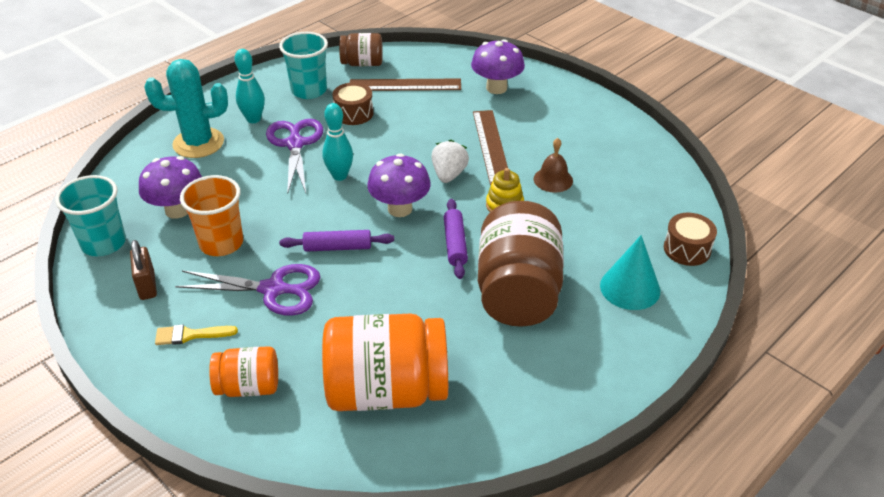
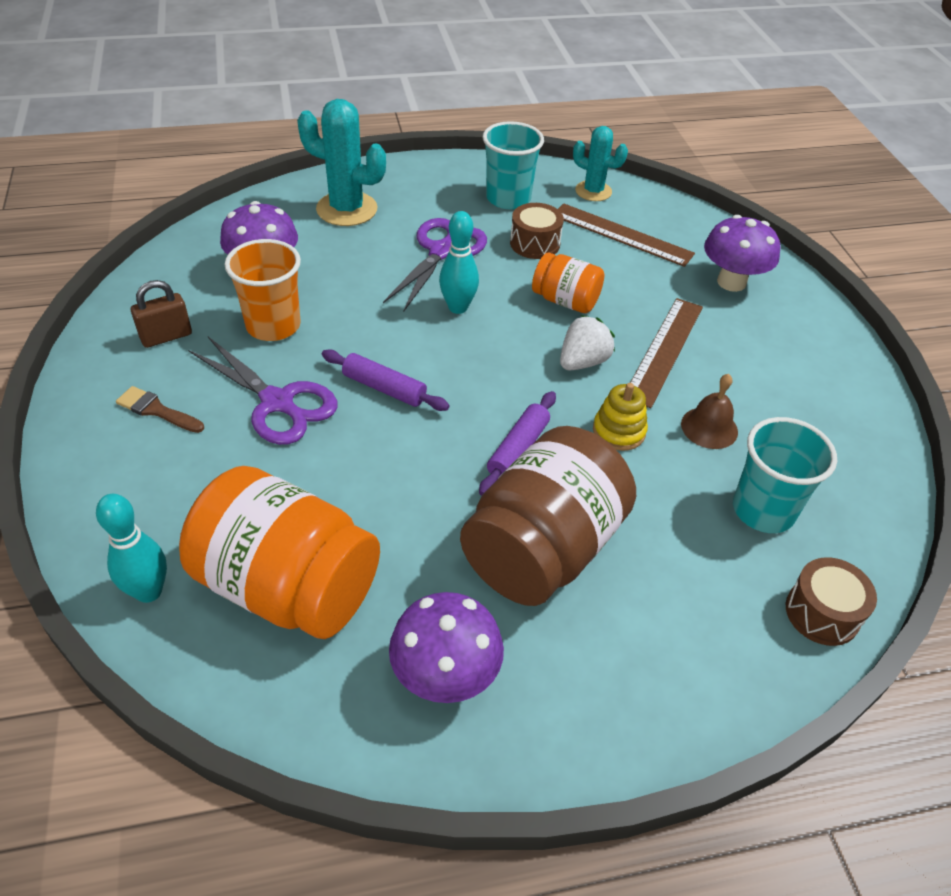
camera: 30 degrees right, 5 degrees up
(103, 243) = (169, 273): turquoise cup -> turquoise cup (763, 510)
(147, 285) = (166, 336): brown padlock -> brown padlock turned 45 degrees clockwise
(190, 335) = (156, 410): yellow brush -> brown brush
(248, 387) = (157, 498): orange jar -> orange jar (565, 301)
(253, 119) = (423, 206): turquoise bowling pin -> turquoise bowling pin (148, 591)
(362, 63) = (593, 191): brown jar -> turquoise cactus
(400, 209) = (491, 376): purple mushroom -> purple mushroom (445, 676)
(630, 288) = (694, 623): turquoise cone -> none

